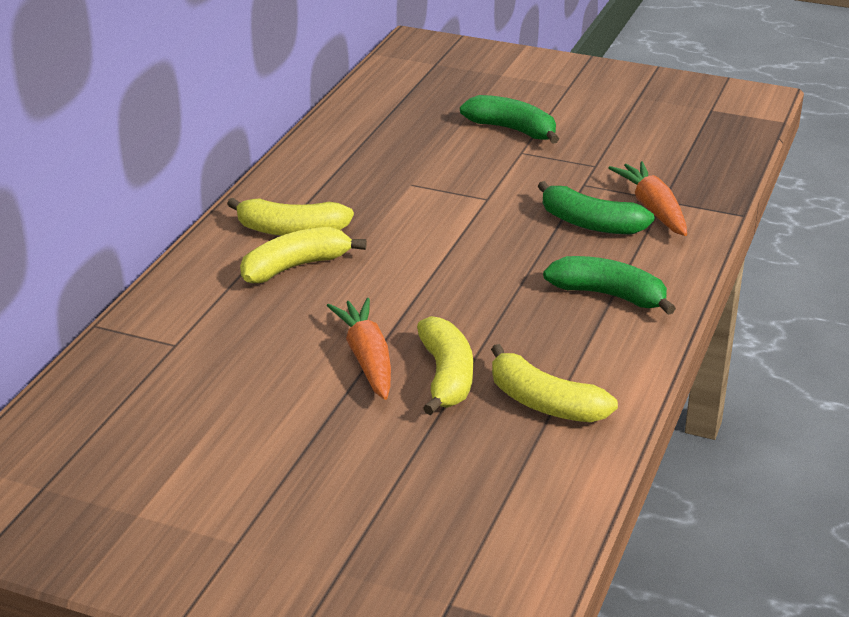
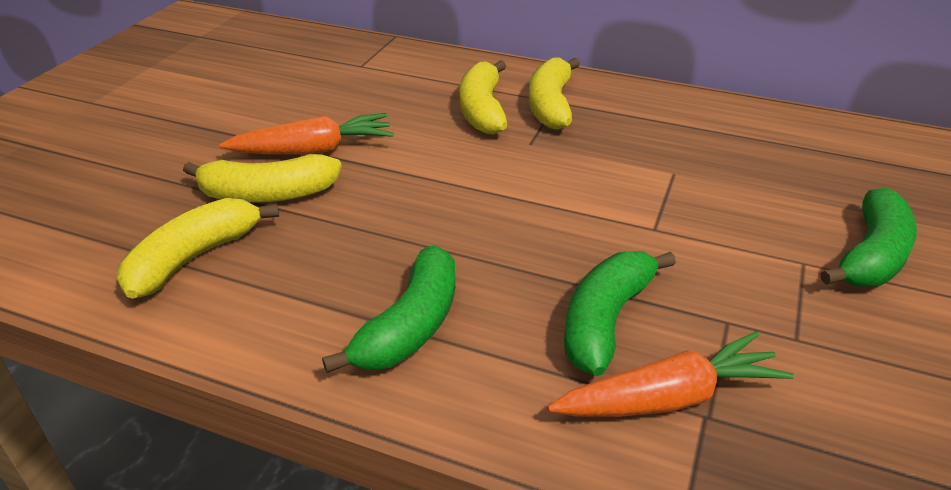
camera: 90 degrees right, 5 degrees up
(295, 266) = (482, 110): yellow banana -> yellow banana turned 150 degrees counterclockwise

